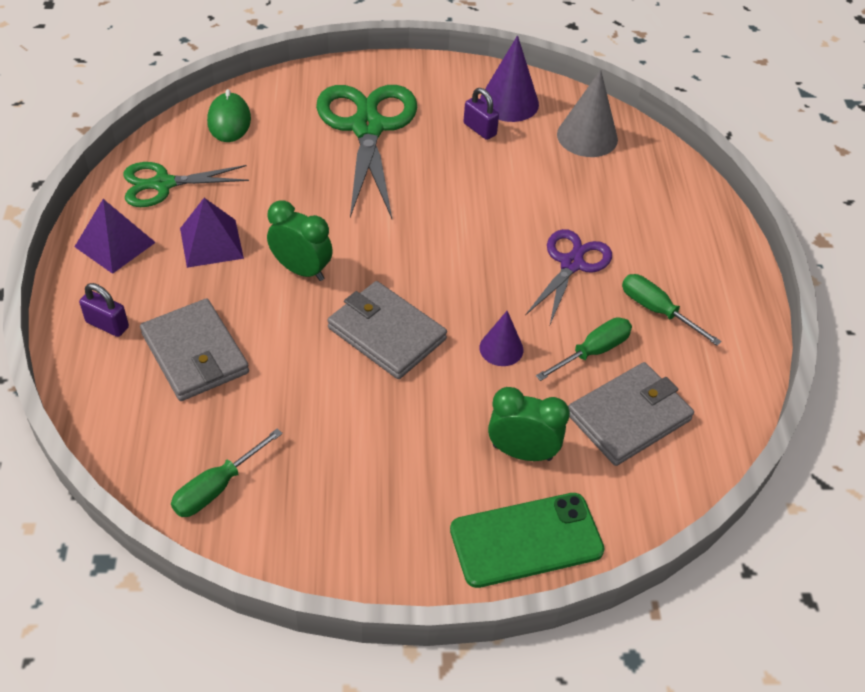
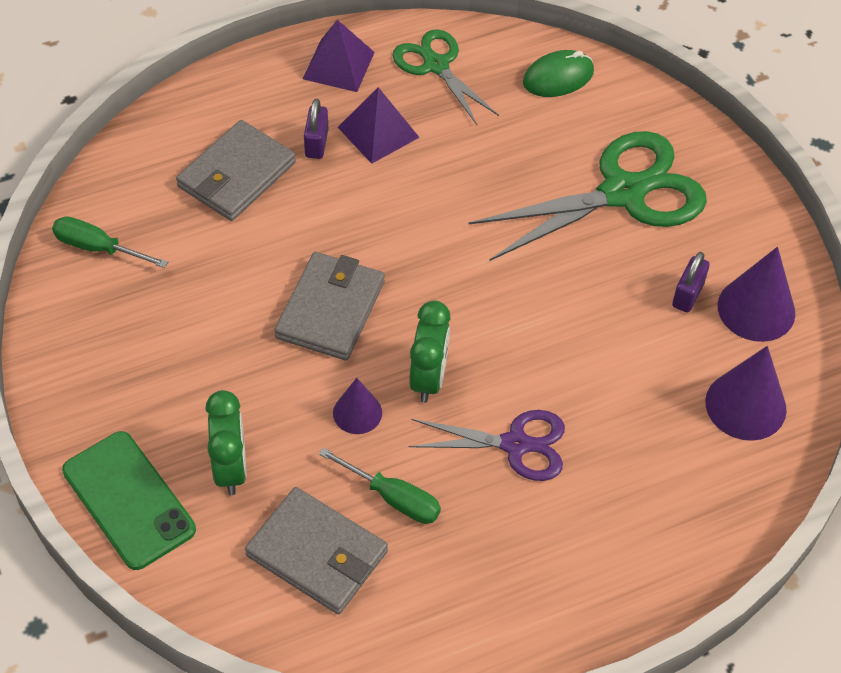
camera: 70 degrees right, 5 degrees up
(107, 325) = (240, 101): purple padlock -> purple padlock (316, 143)
(301, 270) = (379, 213): green clock -> green clock (428, 378)
(587, 136) = (745, 405): grey cone -> purple cone
(656, 310) = (486, 546): green screwdriver -> none

